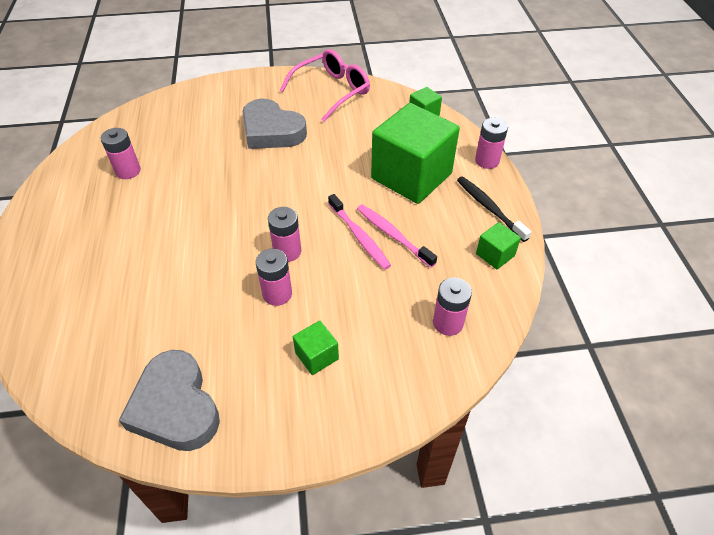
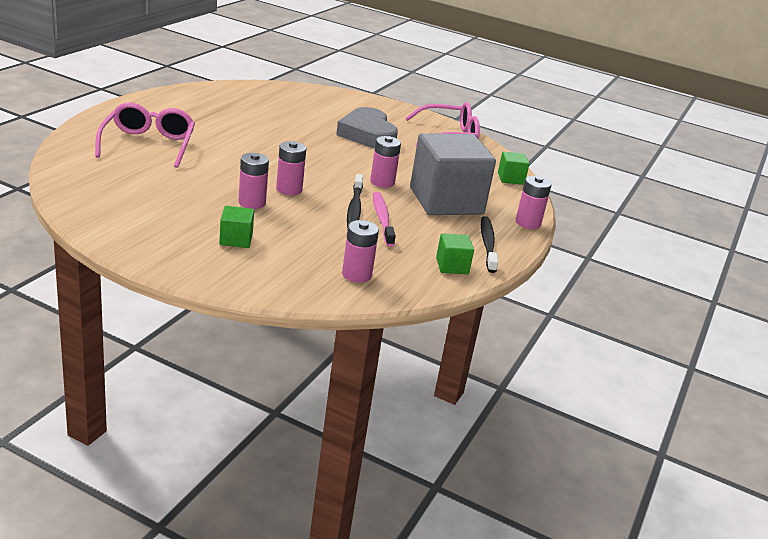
camera: 30 degrees right, 20 degrees down
(102, 280) = (148, 144): none -> pink glasses
(128, 171) = (235, 109): pink battery -> pink battery (382, 182)
(175, 406) = (114, 212): grey heart -> none
(359, 236) = (354, 208): pink toothbrush -> black toothbrush
(411, 176) = (446, 201): green cube -> grey cube

